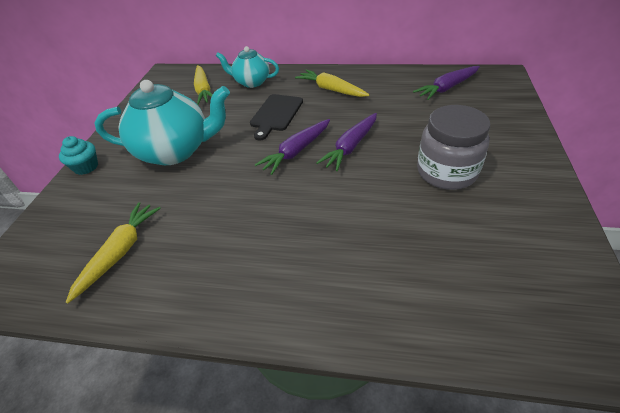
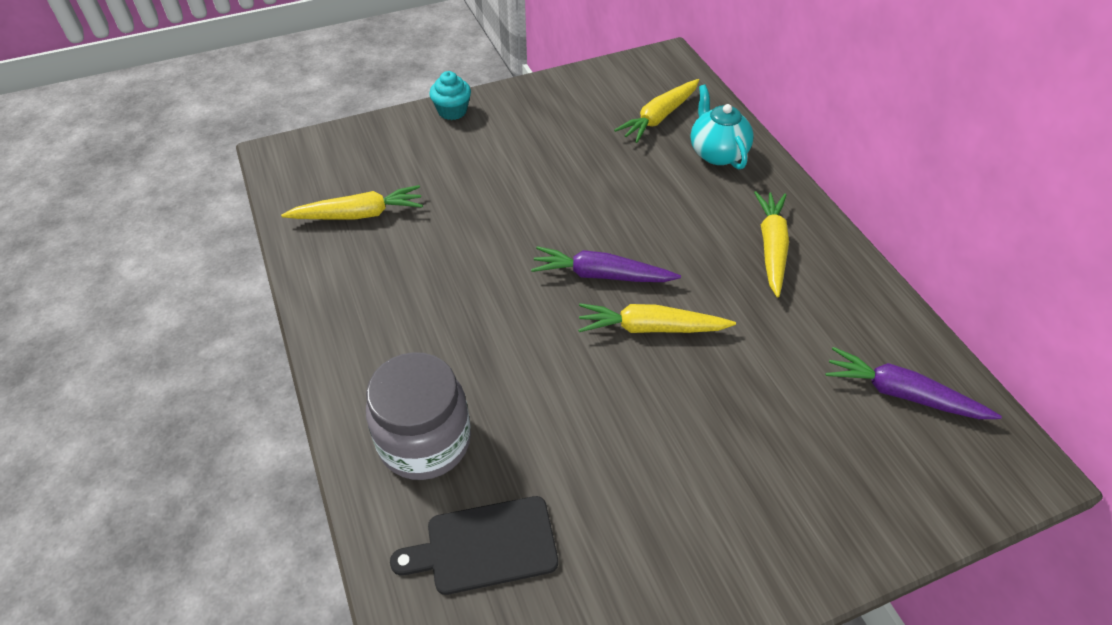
camera: 55 degrees right, 5 degrees up
(175, 151) = (525, 164): turquoise teapot -> none
(276, 114) = (663, 216): black cutting board -> black cutting board (485, 546)
(351, 147) = (651, 328): purple carrot -> yellow carrot
(446, 172) = (671, 459): grey jar -> grey jar (425, 441)

